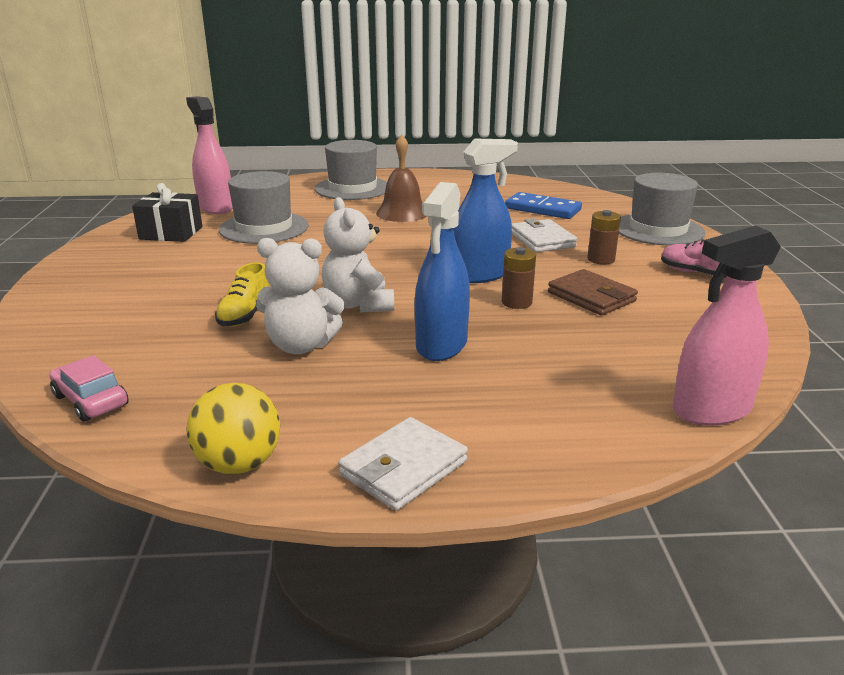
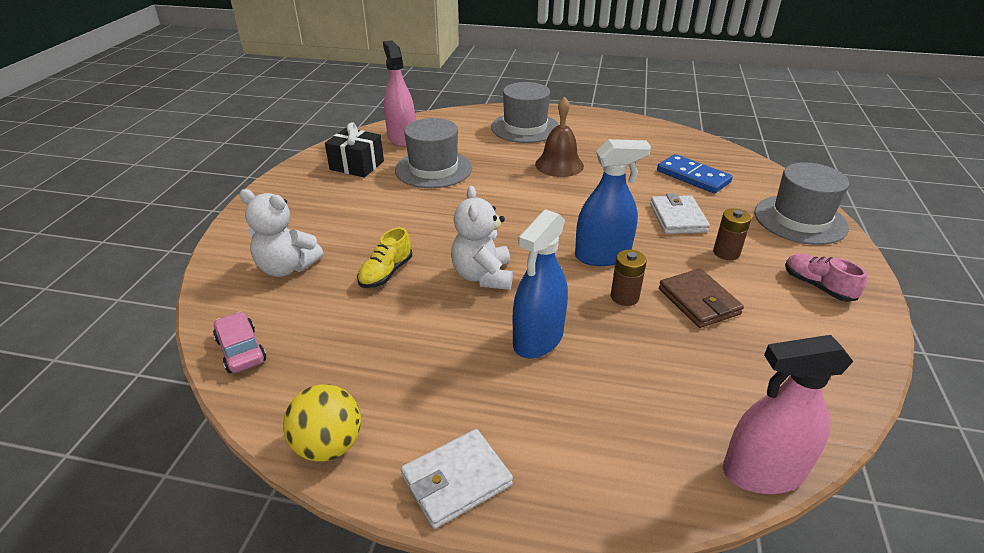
camera: 15 degrees right, 10 degrees up
(301, 345) = (419, 318): white teddy bear -> white teddy bear (287, 267)

